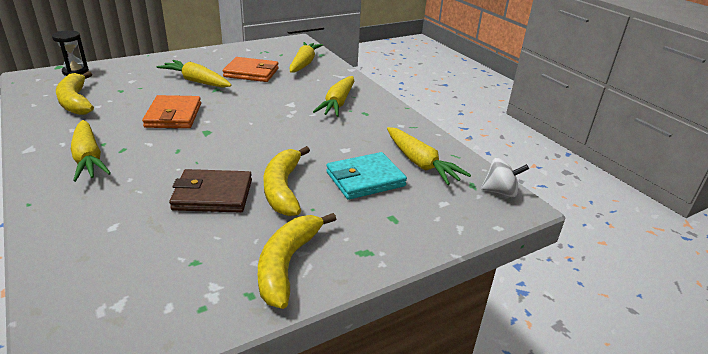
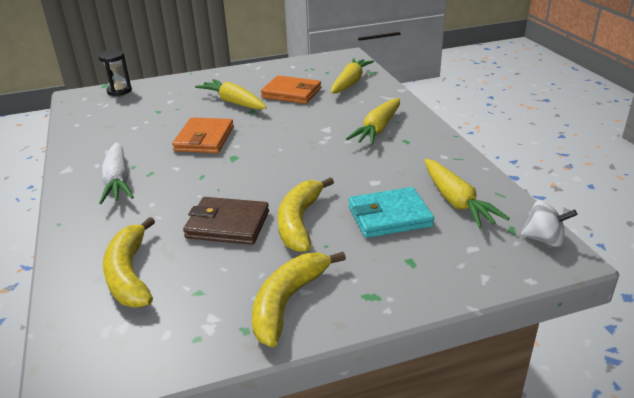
camera: 15 degrees right, 0 degrees up
(75, 101) = (115, 122): yellow banana -> yellow banana (130, 274)
(88, 158) = (117, 181): yellow carrot -> white carrot

